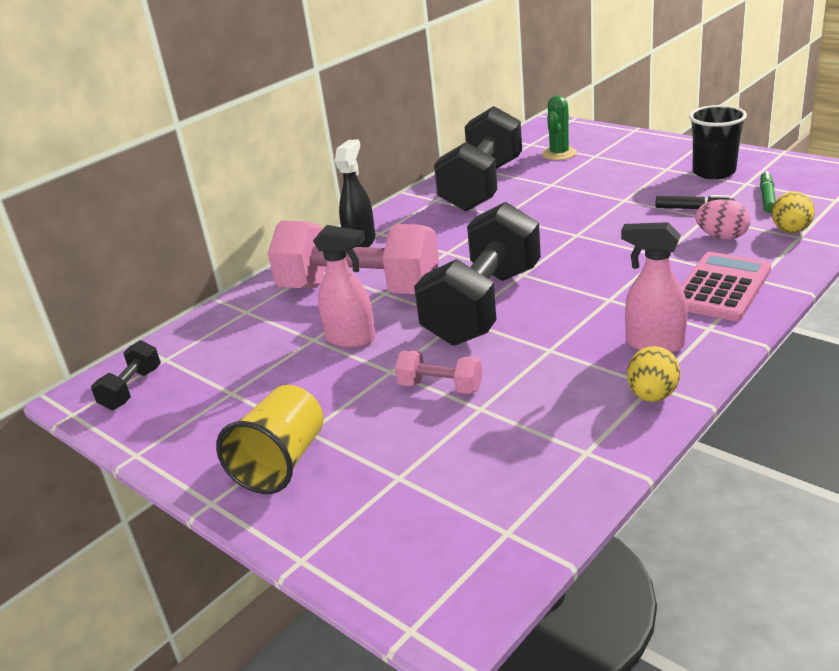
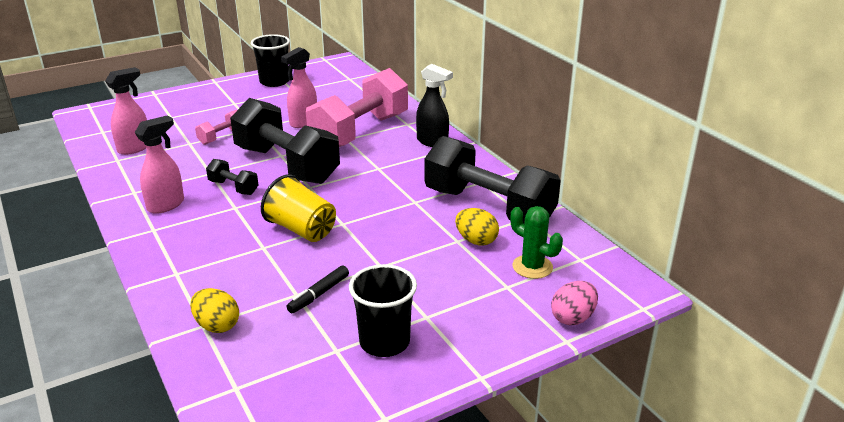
camera: 105 degrees right, 0 degrees up
(132, 389) = (329, 71): black dumbbell -> black dumbbell (233, 187)
(196, 427) = (274, 82): none -> black cup
(281, 463) = (219, 96): yellow cup -> yellow cup (301, 230)
(536, 454) = (135, 148): none -> pink spray bottle
(652, 395) = (126, 189): yellow egg -> yellow egg (476, 240)
(721, 237) = (253, 286): pink egg -> pink egg (573, 318)
(721, 288) = (187, 253): pink calculator -> none
(767, 197) = (290, 346): green marker -> none

